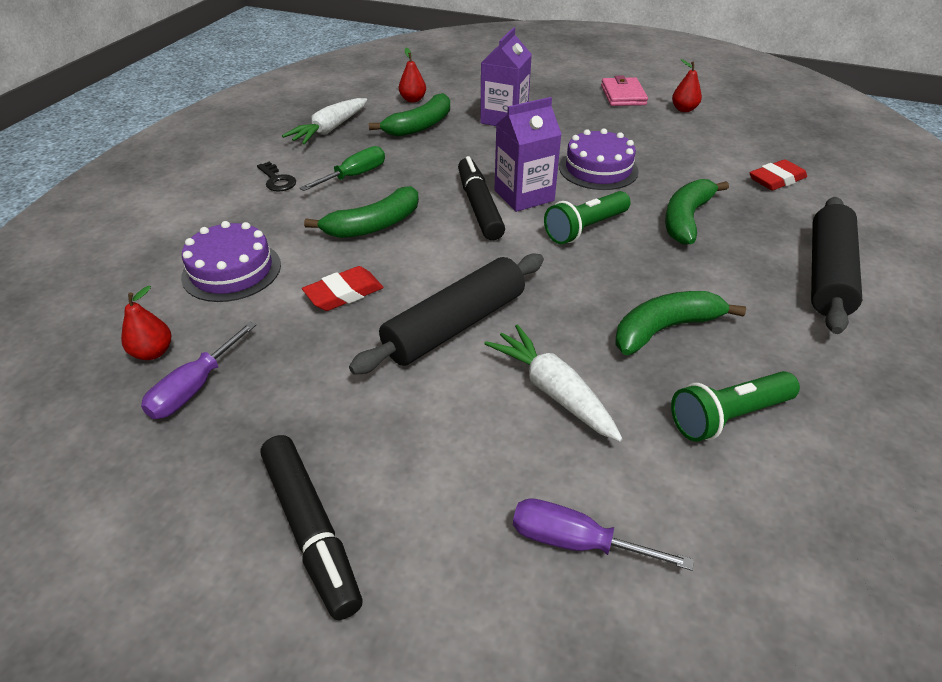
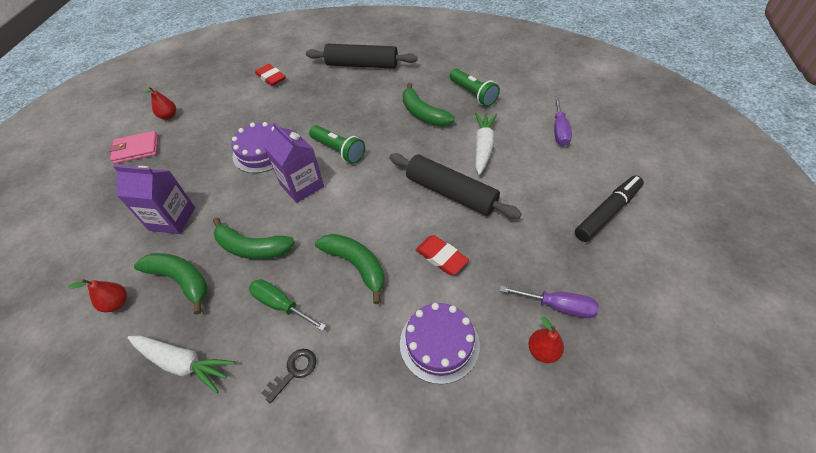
camera: 100 degrees left, 10 degrees up
(479, 206) = (320, 207): black marker -> none
(553, 391) = (483, 147): white carrot -> white carrot turned 150 degrees clockwise
(686, 219) = (320, 110): green banana -> green banana (252, 248)

